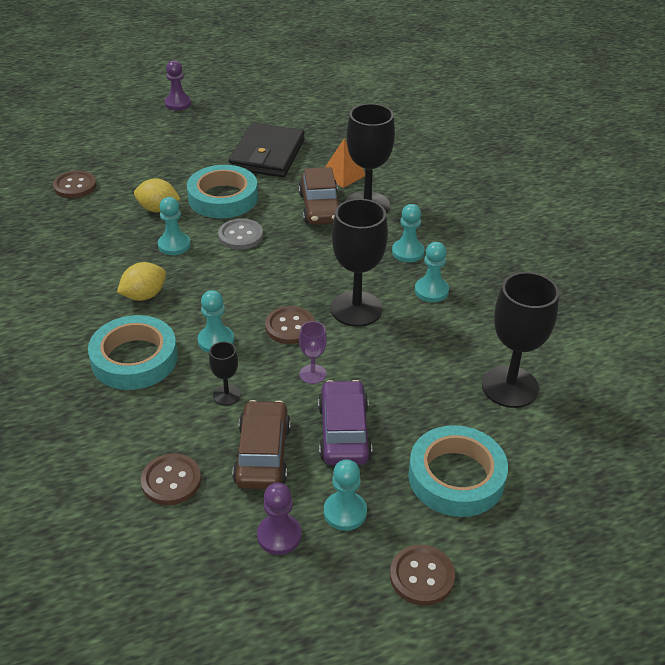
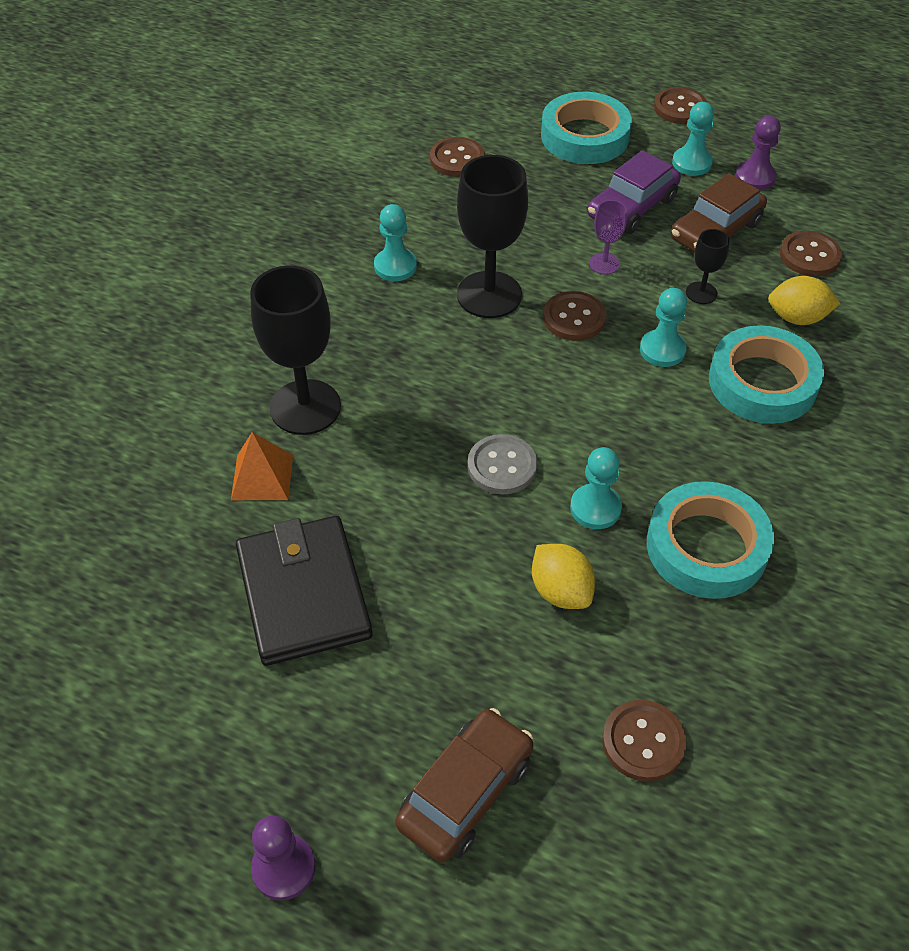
camera: 135 degrees left, 10 degrees up
(144, 295) = (693, 454): yellow lemon -> yellow lemon (797, 318)
(223, 198) = (456, 549): turquoise tape -> turquoise tape (706, 547)
(267, 155) = (303, 594): black wallet -> black wallet turned 75 degrees counterclockwise
(320, 208) = (361, 442): brown car -> brown car (465, 792)
(408, 252) = (354, 319): turquoise pawn -> none
(510, 387) = (457, 159): black goblet -> brown button

